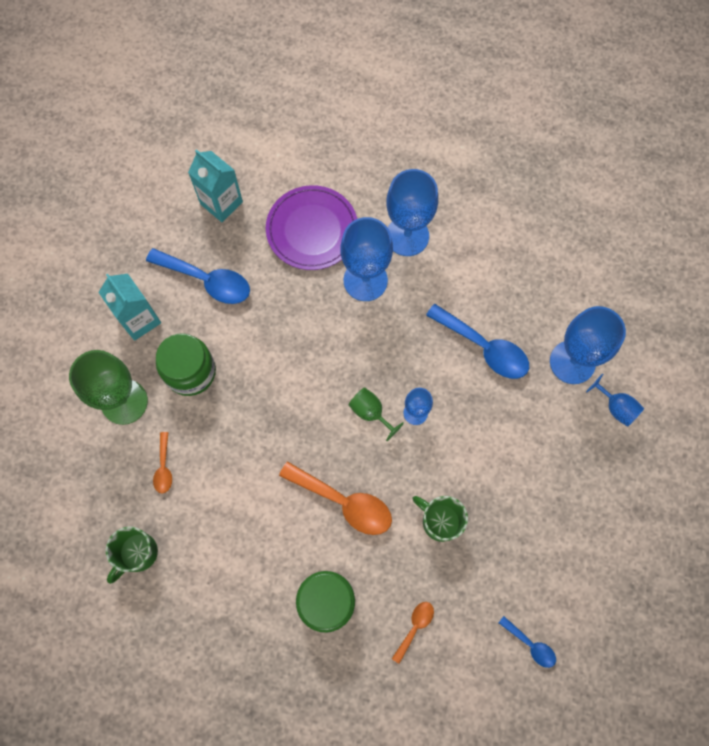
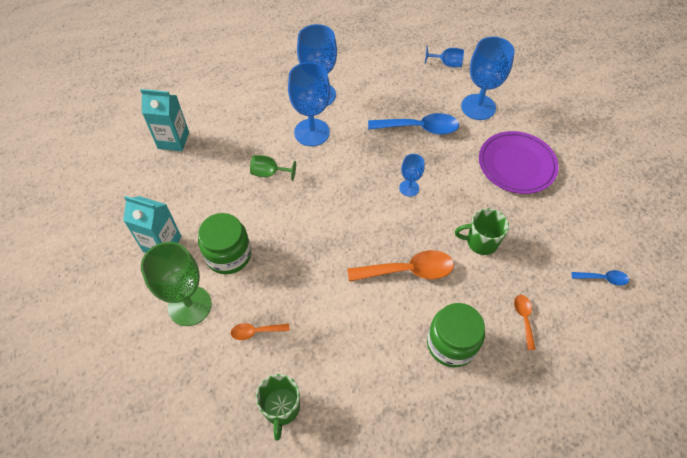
camera: 35 degrees left, 15 degrees down
(164, 467) = (256, 331): orange spoon -> orange spoon turned 120 degrees clockwise
(206, 280) = (197, 191): blue spoon -> none
(312, 230) = (252, 123): purple plate -> purple plate (516, 164)
(370, 412) = (379, 205): green goblet -> green goblet (269, 173)
(616, 407) = (524, 116): blue goblet -> blue goblet (447, 64)

